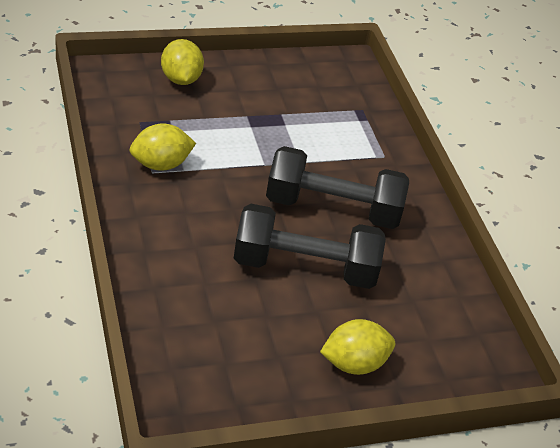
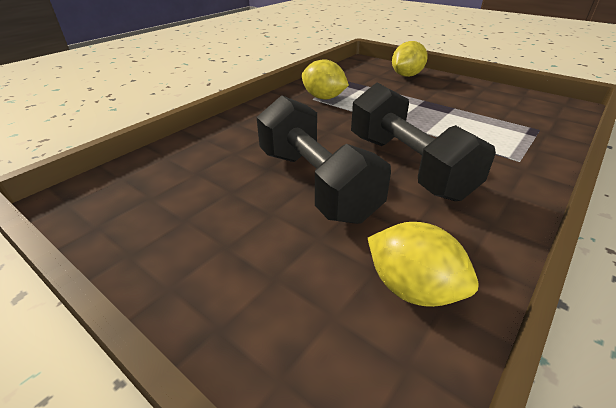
camera: 60 degrees right, 5 degrees down
(354, 364) = (221, 272): yellow lemon -> yellow lemon (413, 288)

